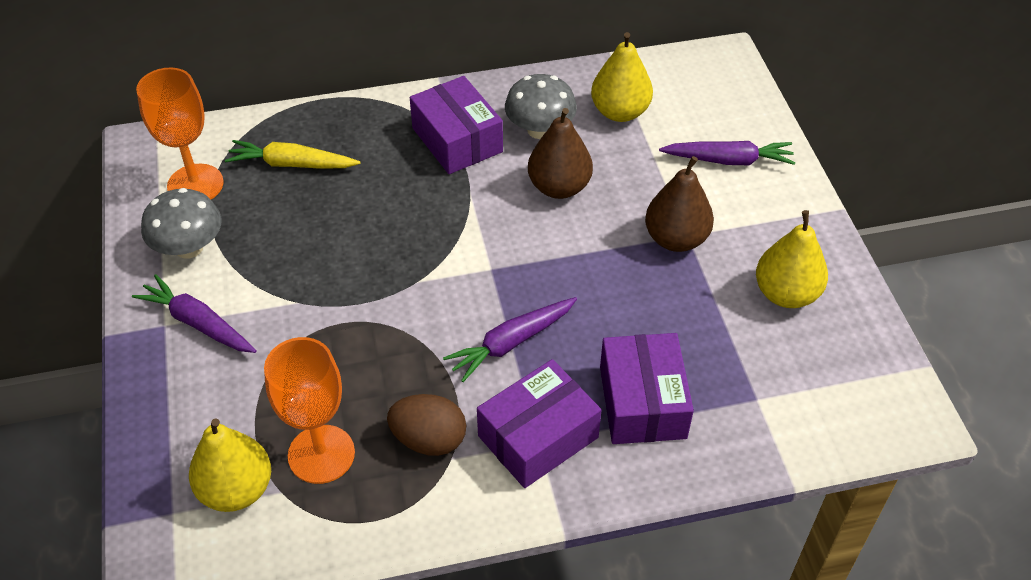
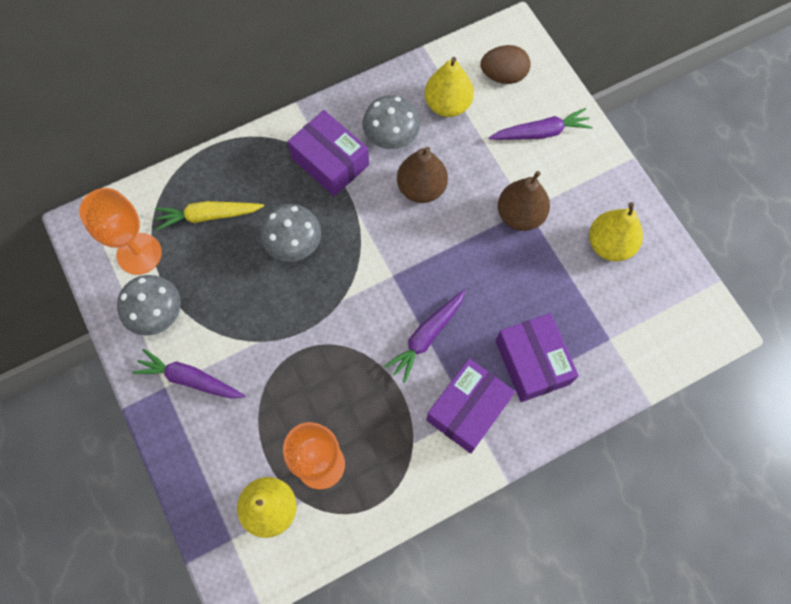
camera: 15 degrees left, 20 degrees up
(381, 211) = (294, 244): none -> grey mushroom
(429, 440) = (393, 432): brown egg -> brown egg (503, 75)

